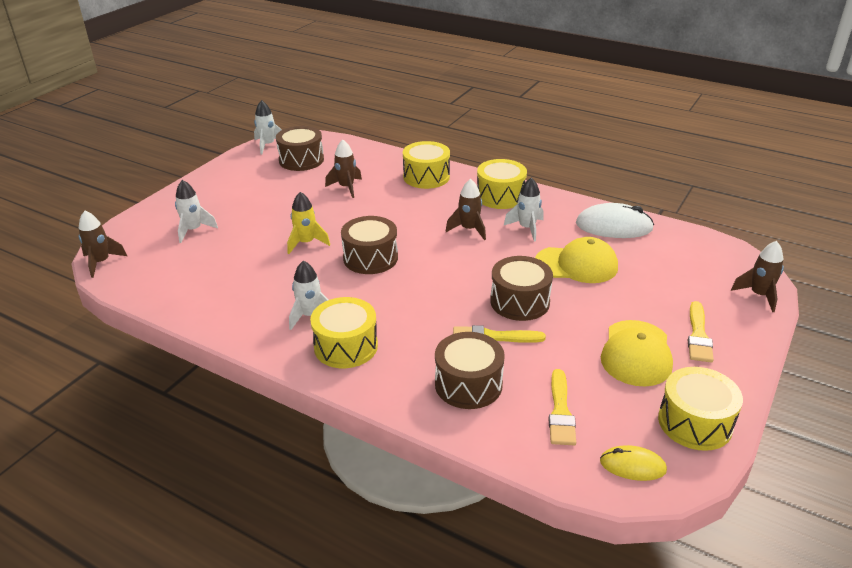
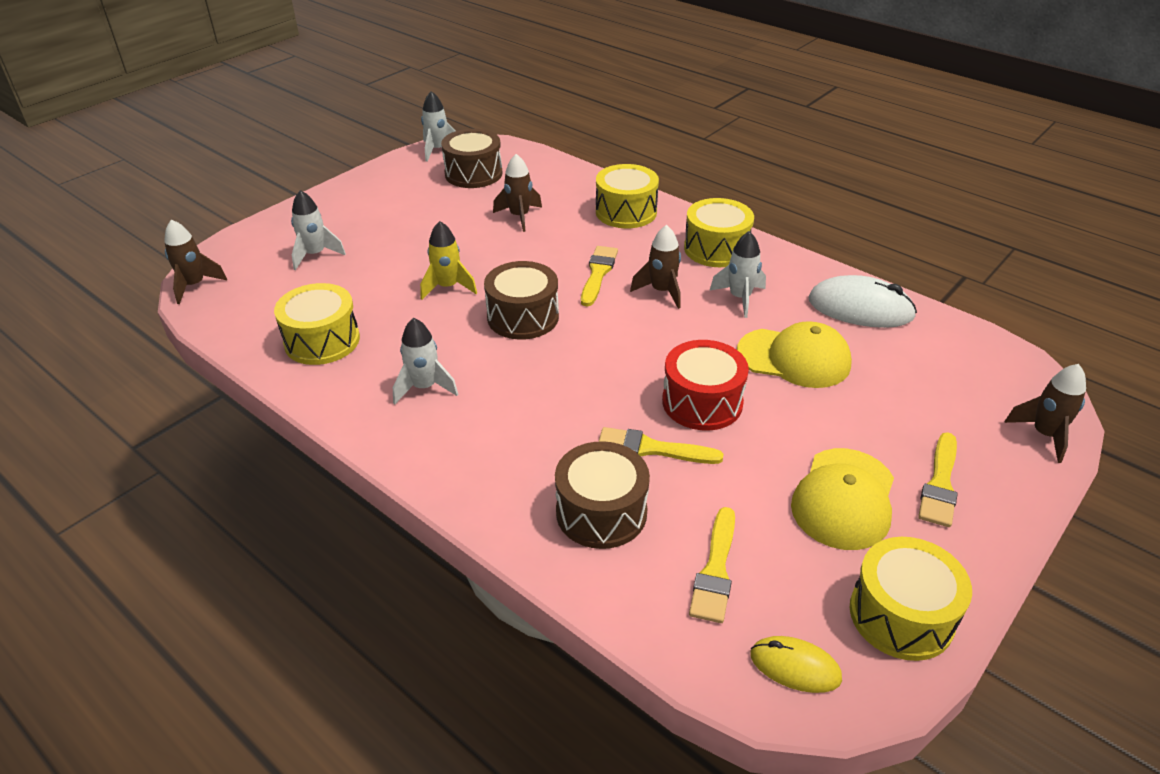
camera: 10 degrees right, 5 degrees up
(346, 346) = (457, 436): yellow drum -> yellow drum (322, 341)
(418, 222) = (598, 273): none -> yellow brush
(520, 302) = (702, 402): brown drum -> red drum

